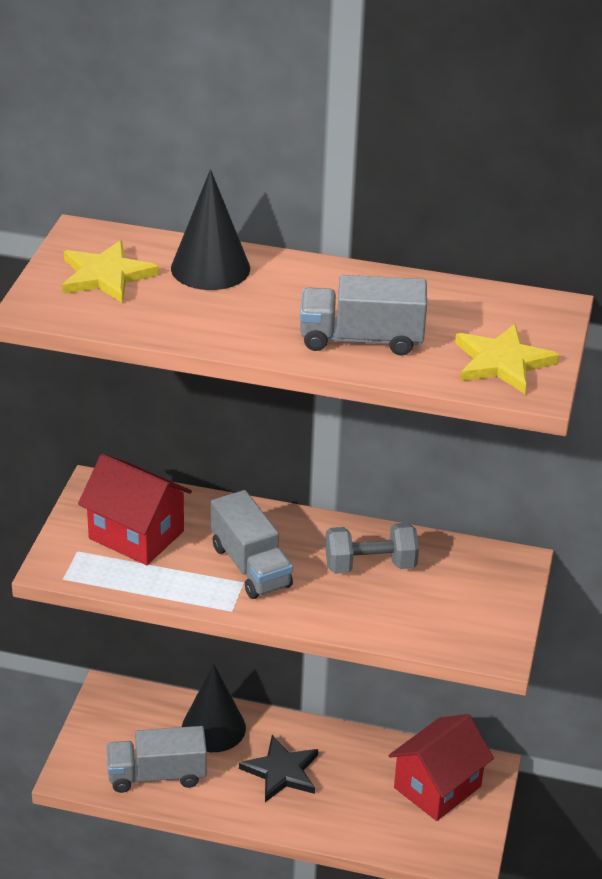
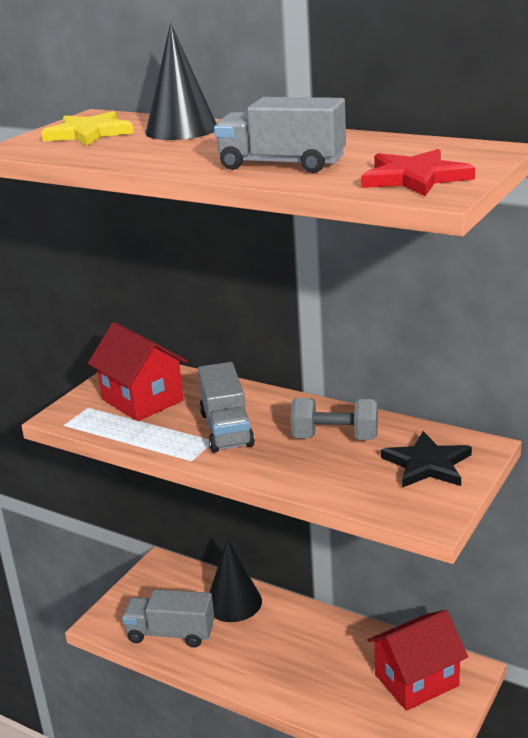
camera: 20 degrees right, 10 degrees down
(281, 771) = (278, 646): black star -> black star (427, 464)
(502, 362) = (415, 178): yellow star -> red star

